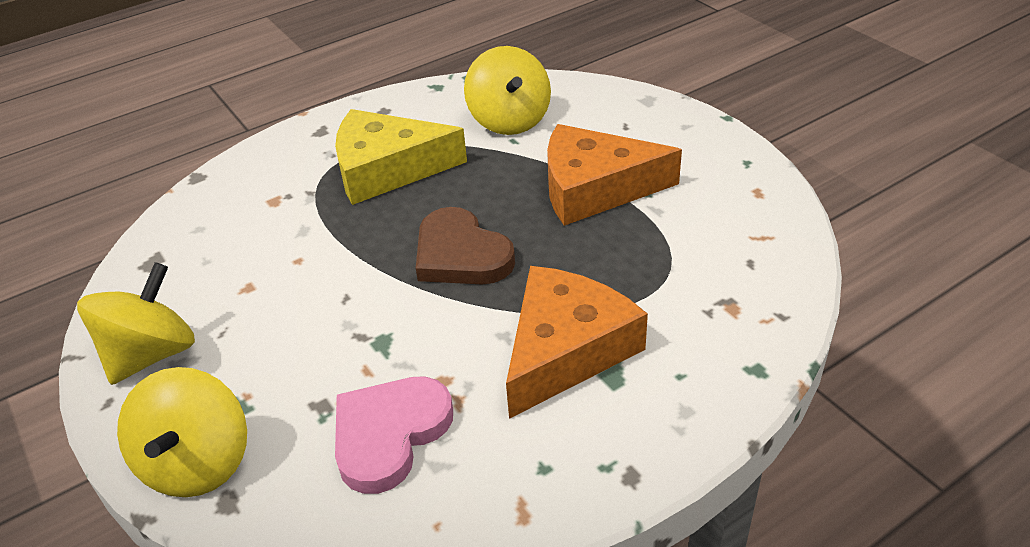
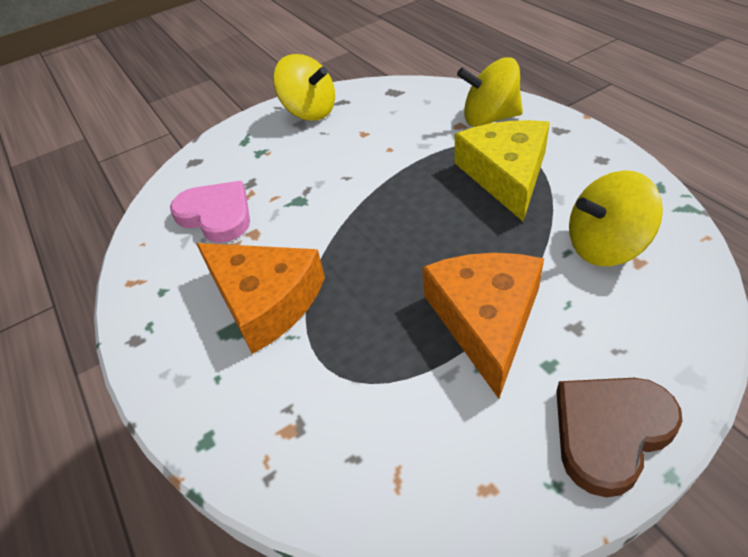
camera: 95 degrees right, 5 degrees up
(197, 463) = (223, 146): yellow spinning top -> yellow spinning top (489, 118)
(461, 254) = (387, 230): brown heart -> brown heart (610, 432)

